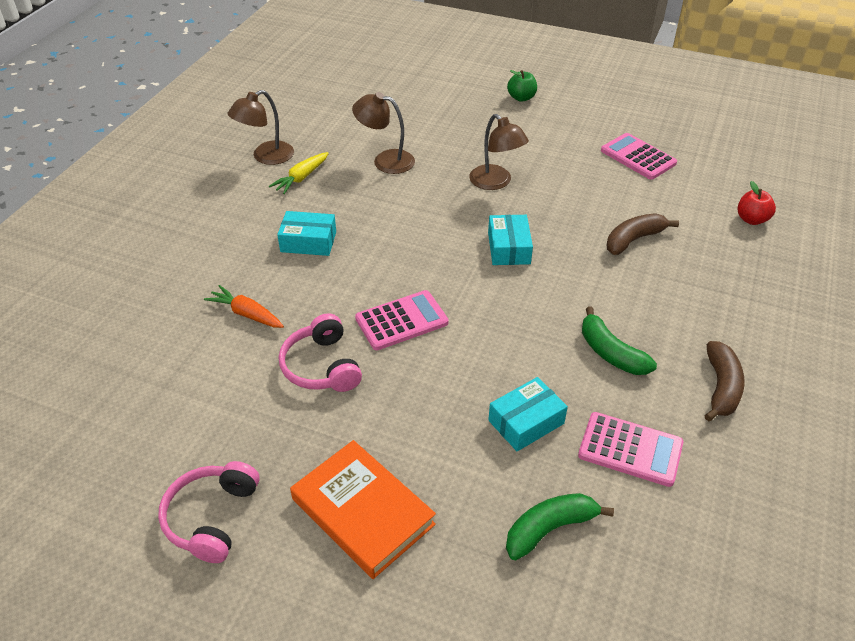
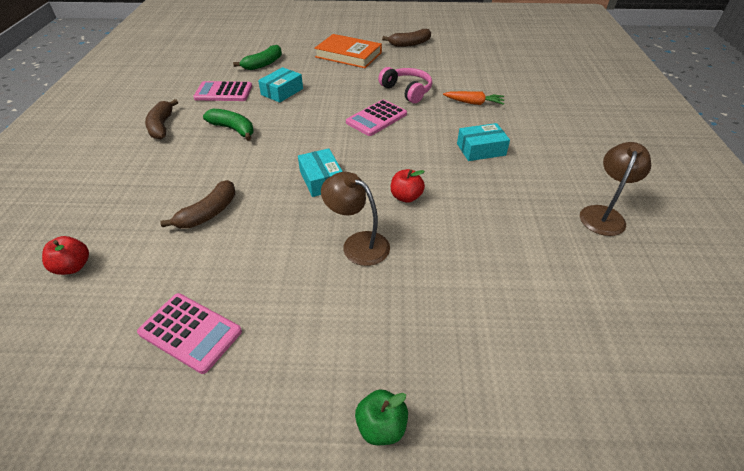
camera: 160 degrees right, 0 degrees up
(211, 517) = (409, 44): pink headphones -> brown banana
(301, 178) = (545, 200): yellow carrot -> none
(385, 160) = (487, 242): brown lamp -> none
(429, 210) = (406, 197): none -> red apple

